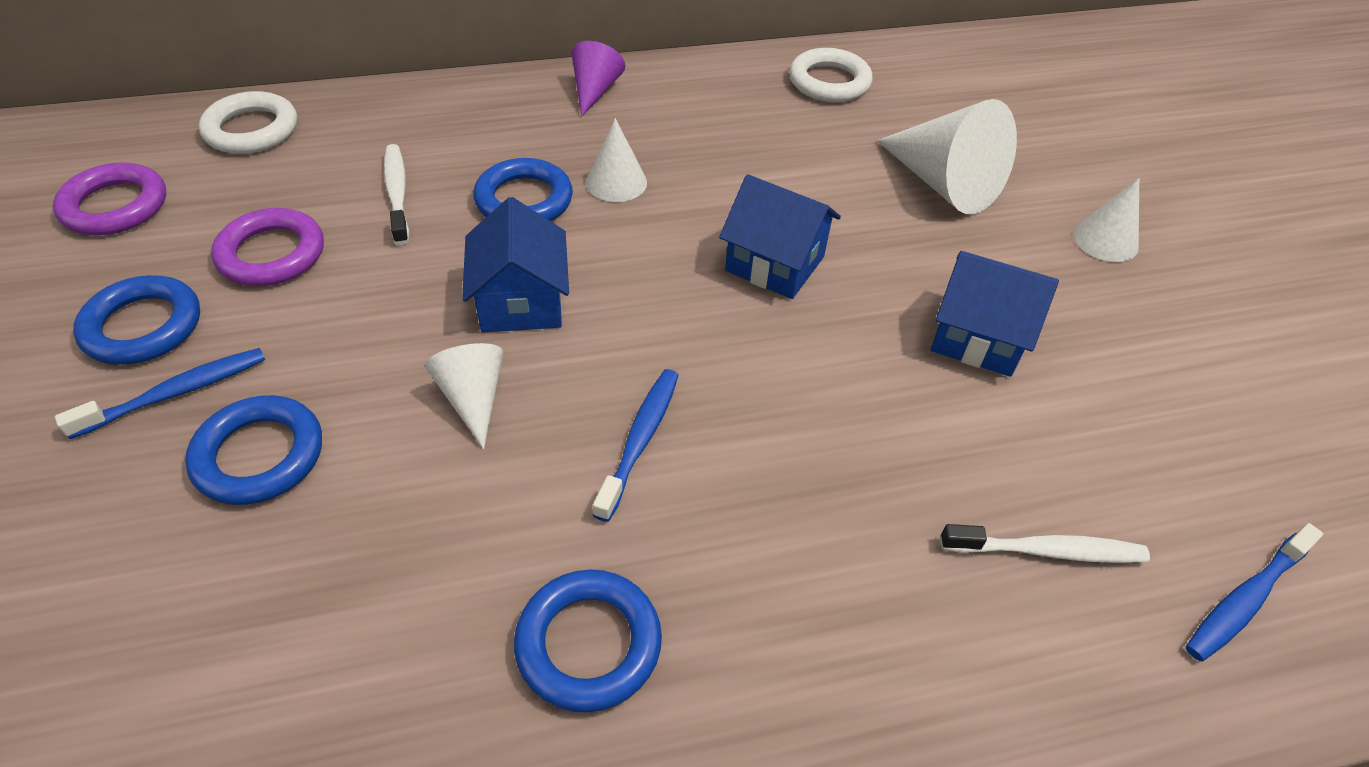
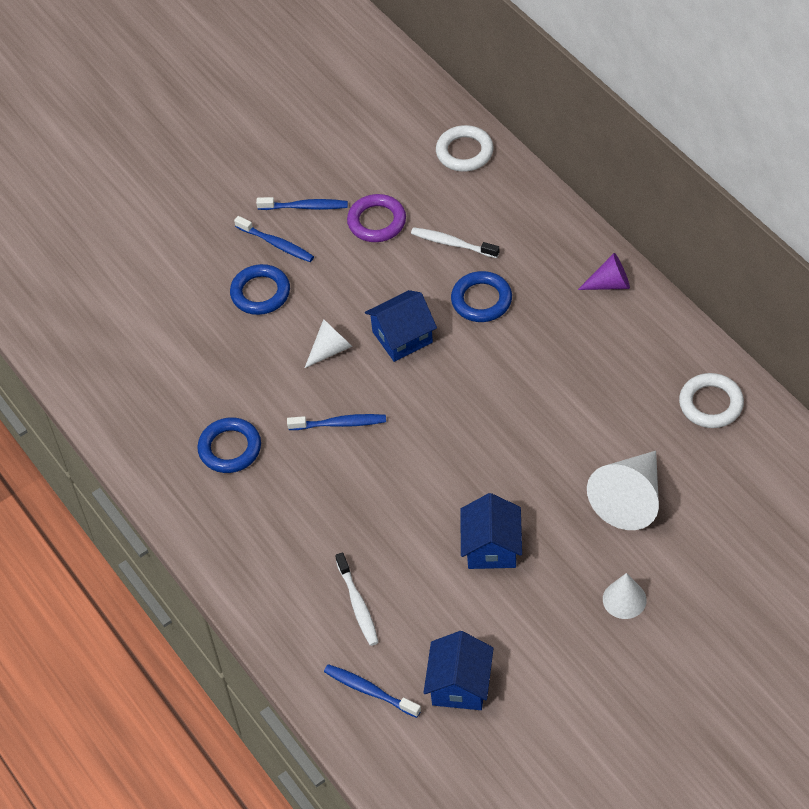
camera: 75 degrees right, 5 degrees up
(115, 206) = (373, 141): purple ring -> none
(143, 326) = (305, 207): blue ring -> blue toothbrush
(397, 193) = (452, 243): white toothbrush -> white toothbrush turned 120 degrees counterclockwise
(616, 182) = (524, 334): white cone -> none
(775, 263) = (497, 435): blue house -> blue house (459, 685)

